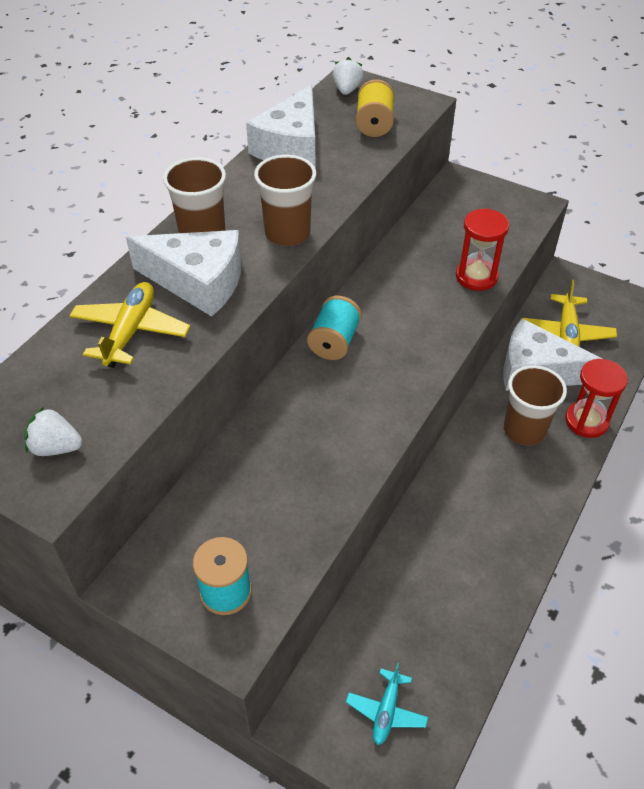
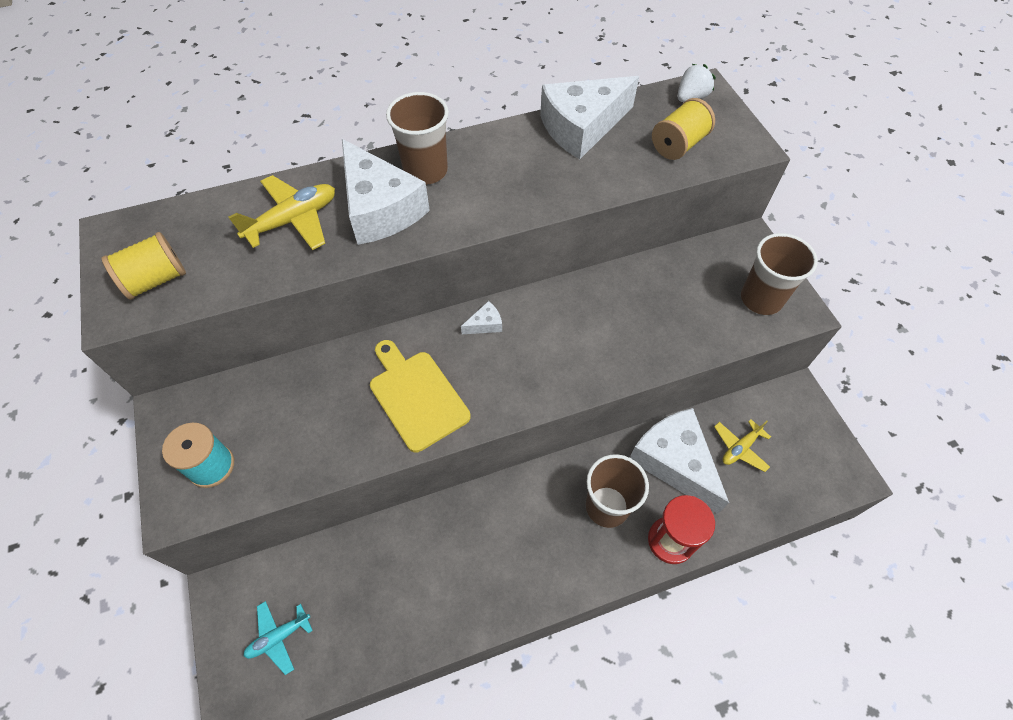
camera: 40 degrees right, 10 degrees up
(56, 447) = (156, 280): white strawberry -> yellow spool
(287, 233) = (490, 207): brown cup -> brown cup (761, 299)
(334, 342) = (485, 324): turquoise spool -> white cheese
(339, 424) = (416, 396): none -> yellow cutting board
(476, 276) = (665, 345): red hourglass -> none
(566, 333) = (740, 448): yellow plane -> yellow plane, size x0.64

